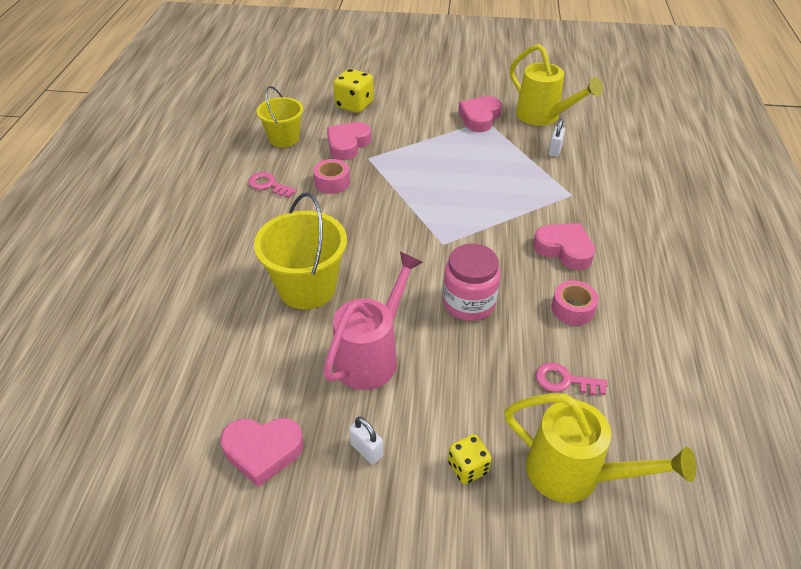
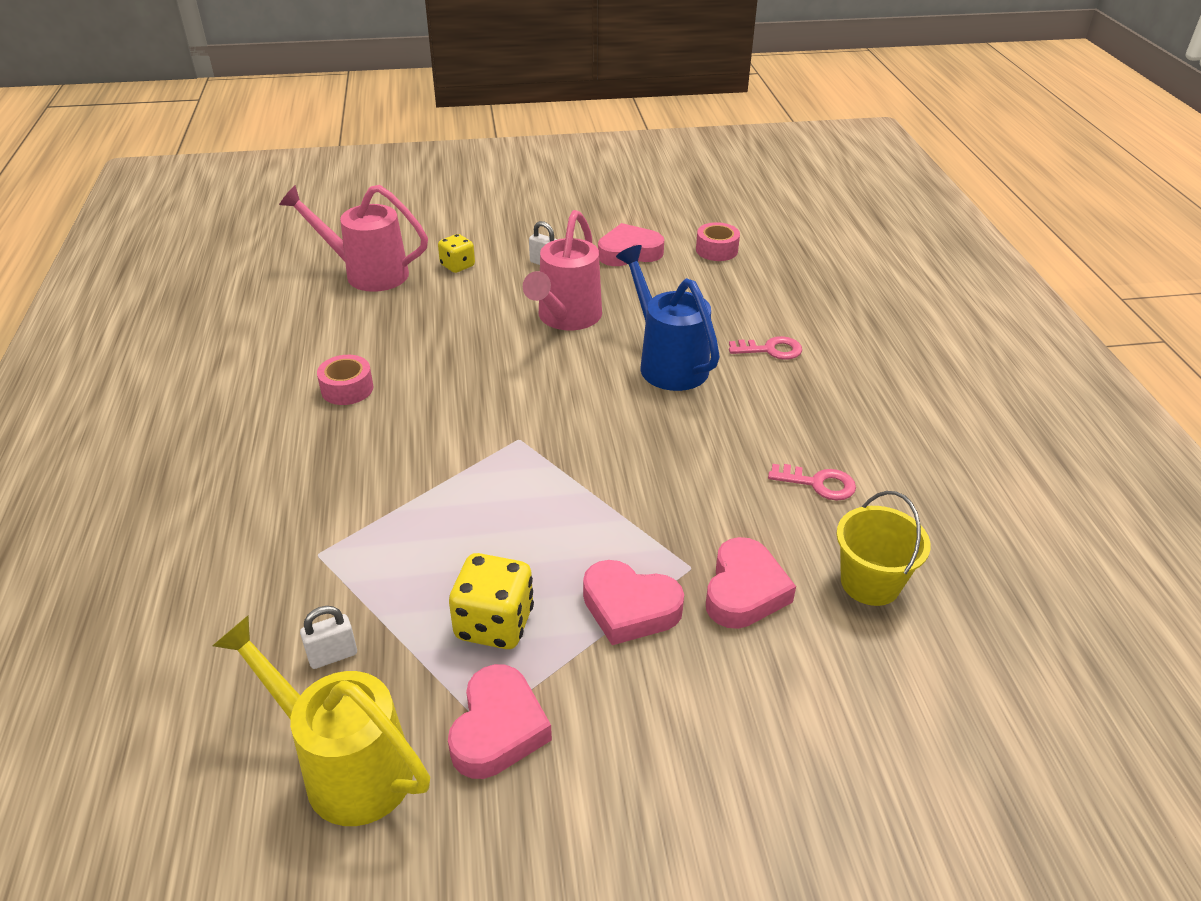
camera: 165 degrees right, 5 degrees down
(307, 288) = (668, 363): yellow bucket -> blue watering can
(332, 182) = (724, 505): pink tape -> pink tape (716, 250)
(354, 105) = (796, 712): yellow dice -> yellow dice (494, 624)
(469, 303) = (473, 377): pink jar -> none
(554, 150) = (333, 655): white padlock -> white padlock turned 60 degrees clockwise
(564, 249) = (346, 458): pink heart -> pink heart (629, 608)
(564, 381) = (367, 327): pink key -> pink key (770, 350)
(574, 474) = (368, 273): yellow watering can -> pink watering can

